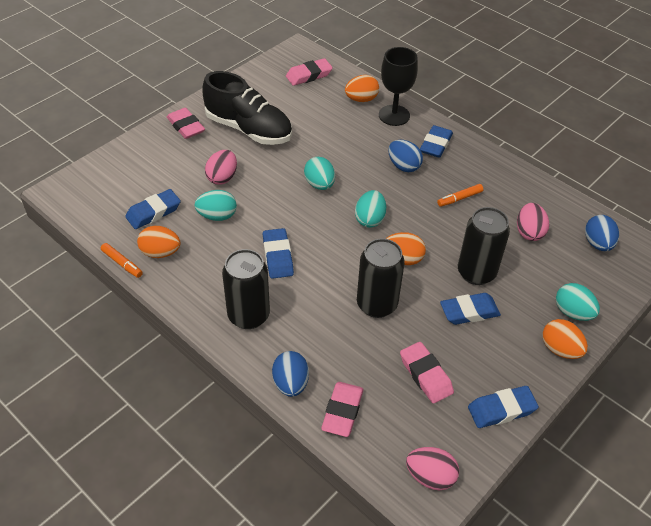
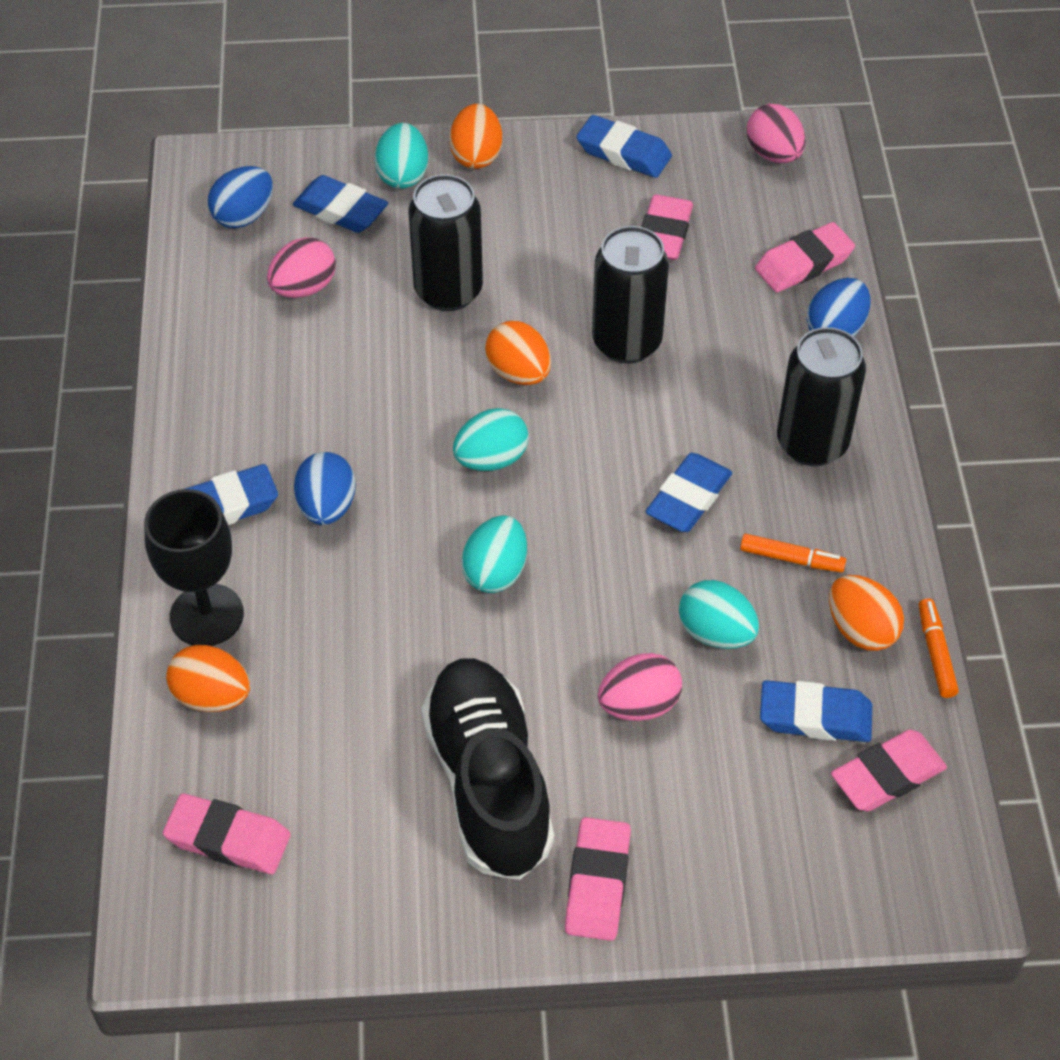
camera: 135 degrees left, 5 degrees up
(110, 210) = (887, 775): none -> pink eraser
(459, 198) = (322, 397): orange marker -> orange marker (791, 559)
(469, 312) = (523, 257): blue eraser -> blue eraser (341, 210)

